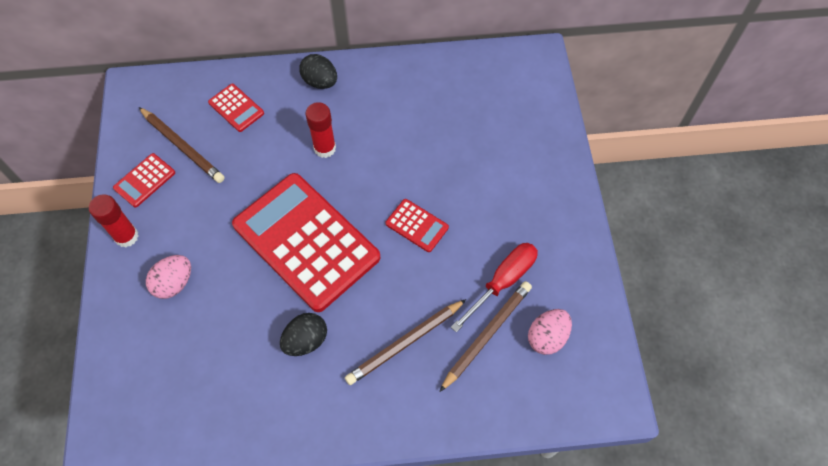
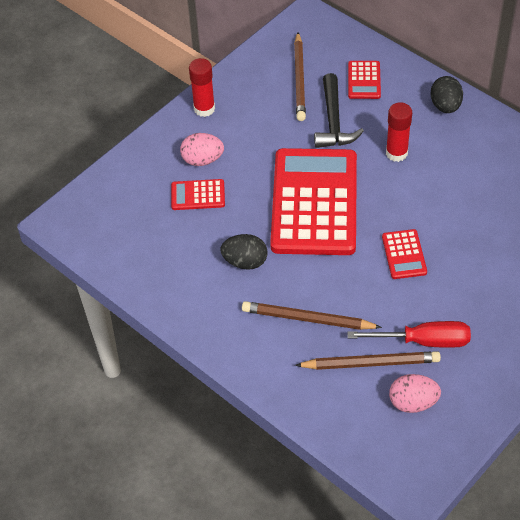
camera: 50 degrees right, 10 degrees down
(144, 180) = (252, 82): red calculator -> red calculator (198, 195)
(249, 161) = (333, 121): none -> black hammer

